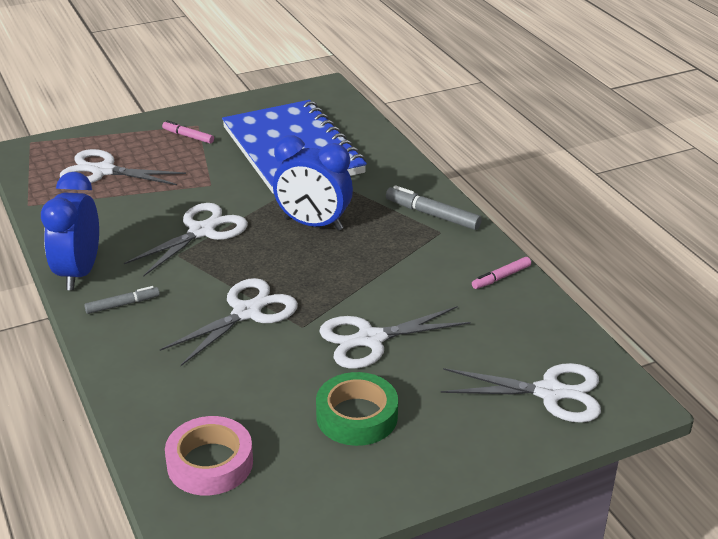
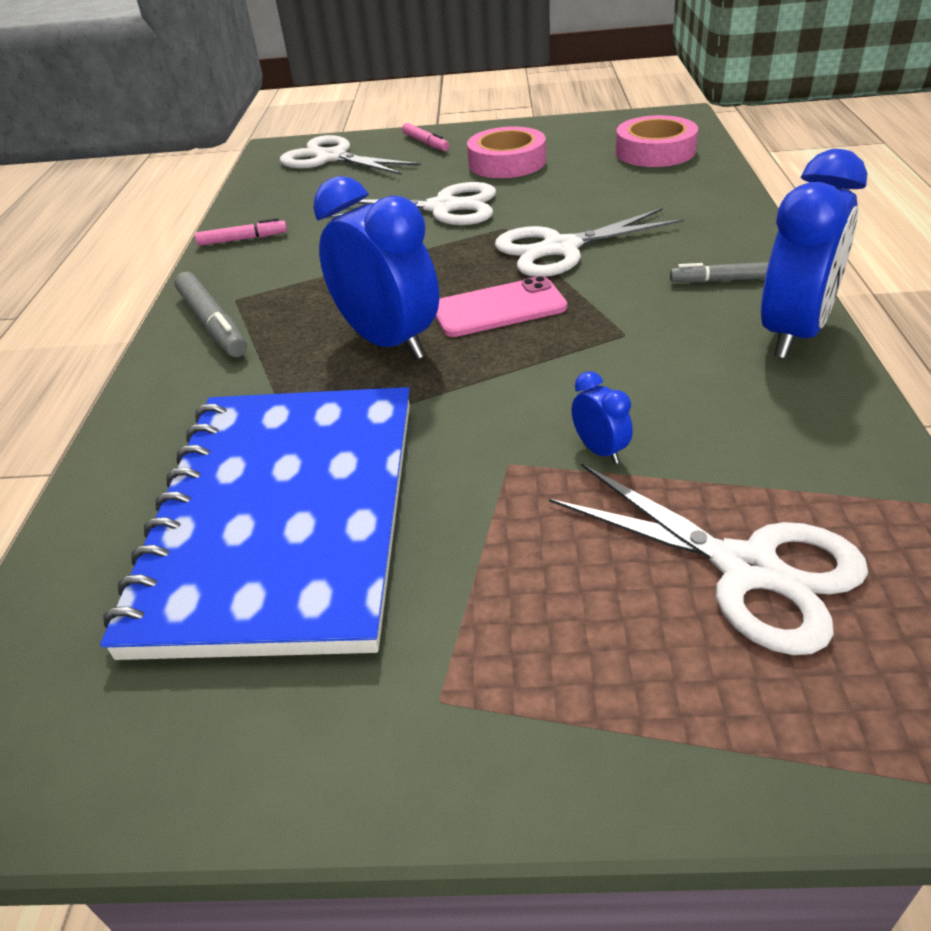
camera: 150 degrees left, 5 degrees up
(171, 196) = (600, 450): none -> blue clock
(188, 136) = (489, 649): pink marker -> pink marker (426, 143)
(201, 231) = (571, 364): white scissors -> none
(262, 257) = (499, 308): none -> pink phone
(356, 416) = (507, 162): green tape -> pink tape

